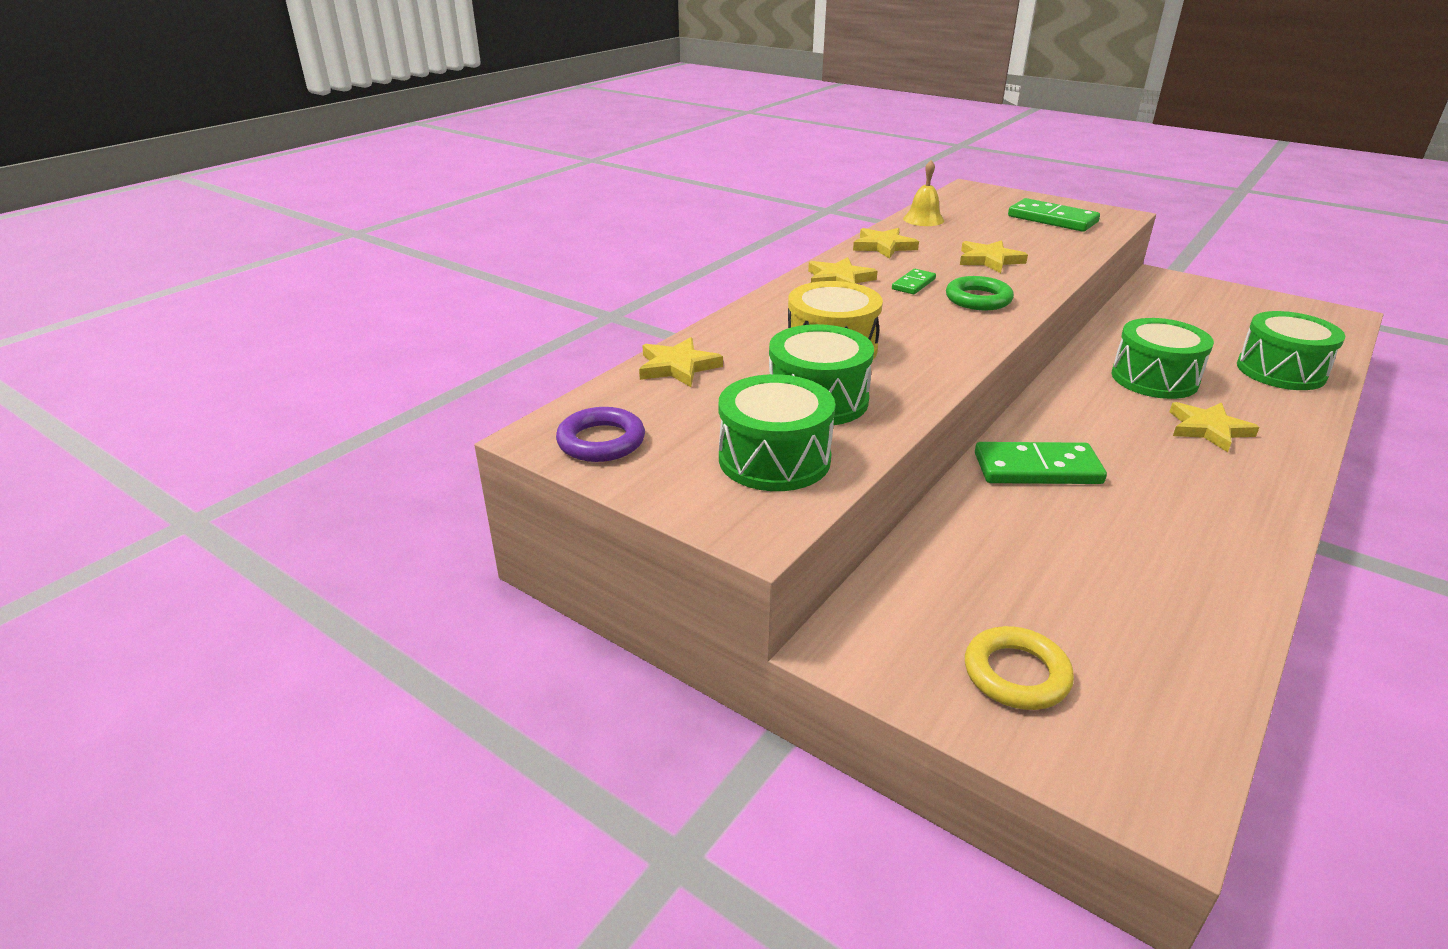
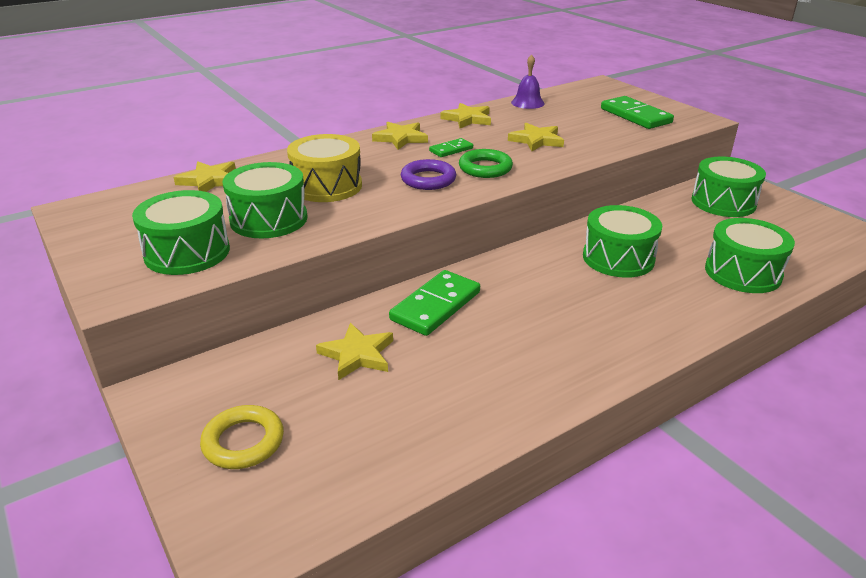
camera: 20 degrees right, 0 degrees up
(601, 441) = (100, 220): purple ring -> purple ring (428, 179)
(923, 219) = (527, 103): yellow bell -> purple bell
(1037, 469) = (436, 306): green domino -> green domino turned 75 degrees counterclockwise
(1183, 302) = (723, 202): none -> green drum
(1208, 429) = (614, 306): yellow star -> yellow star (357, 354)

